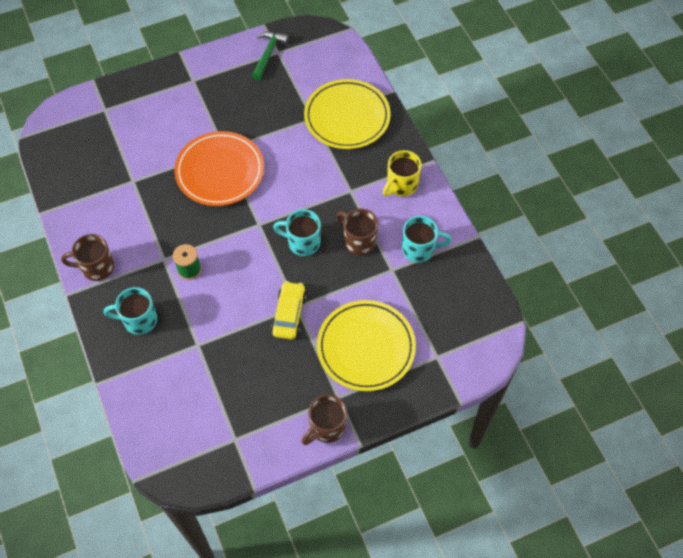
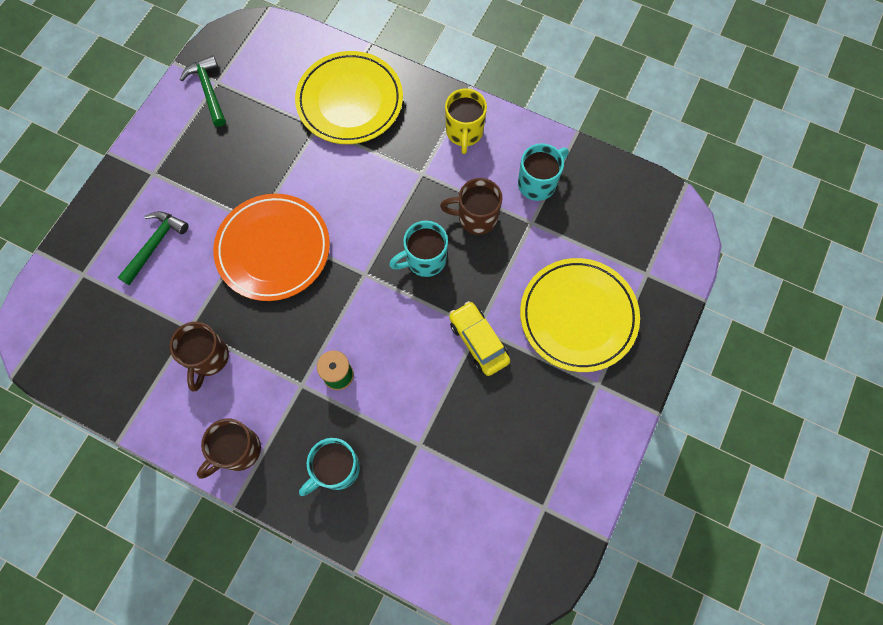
camera: 40 degrees left, 10 degrees up
(157, 121) = (155, 245): none -> green hammer
(326, 427) = (615, 423): brown mug -> brown mug (208, 358)

